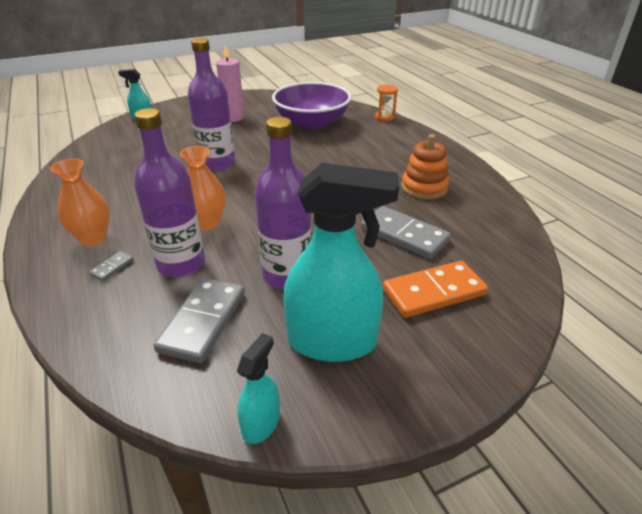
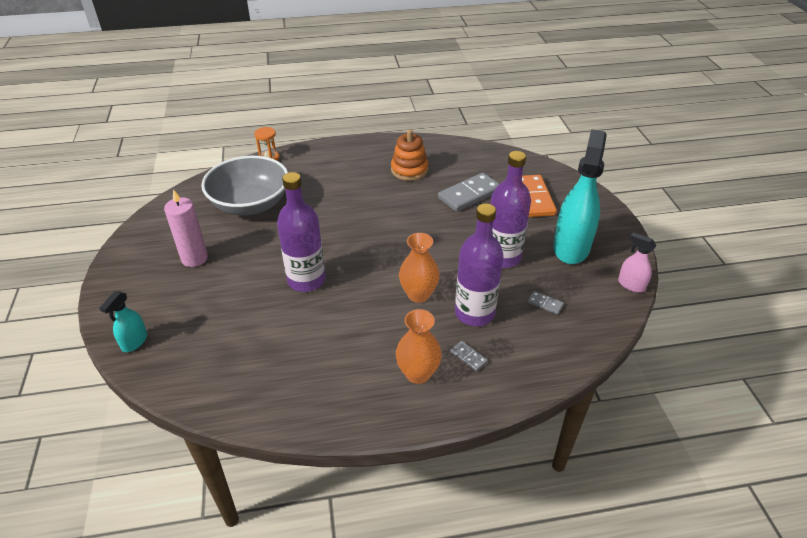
camera: 75 degrees left, 5 degrees up
(203, 322) = (545, 304): grey domino -> grey domino, size x0.45
(261, 424) = (631, 285): turquoise spray bottle -> pink spray bottle
(312, 123) = (250, 204): purple bowl -> grey bowl

